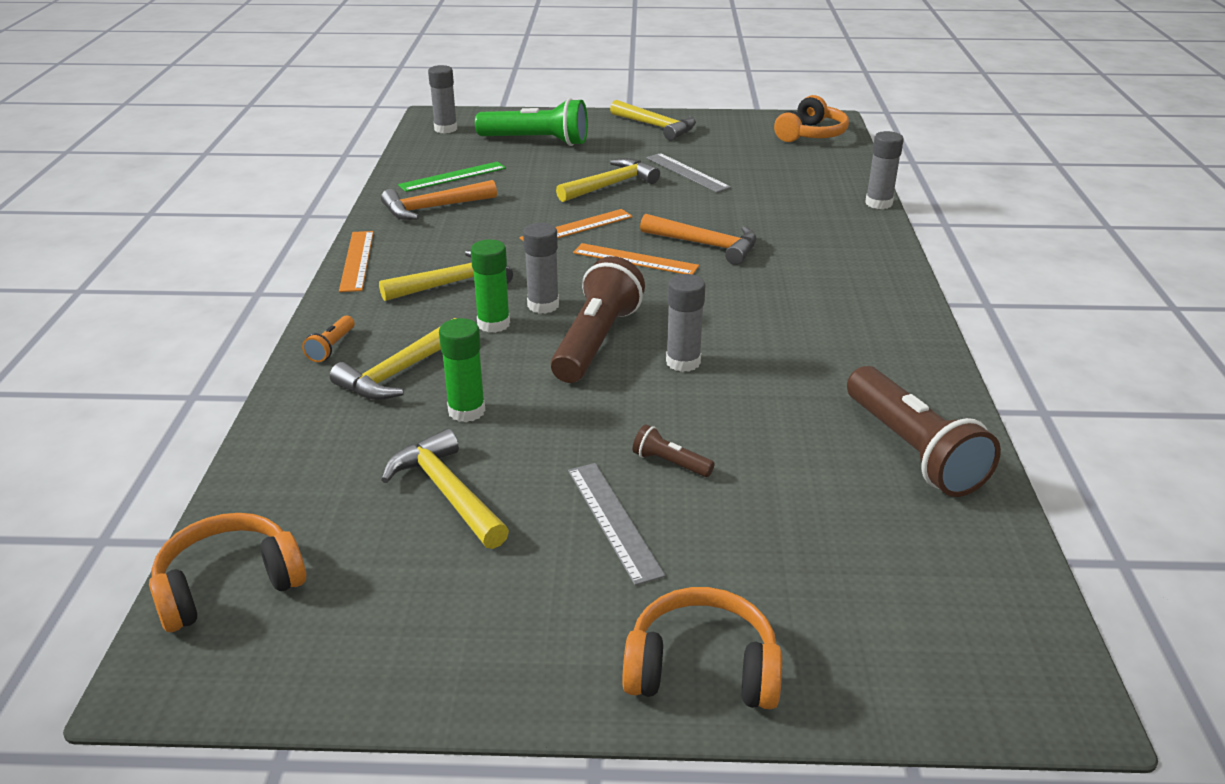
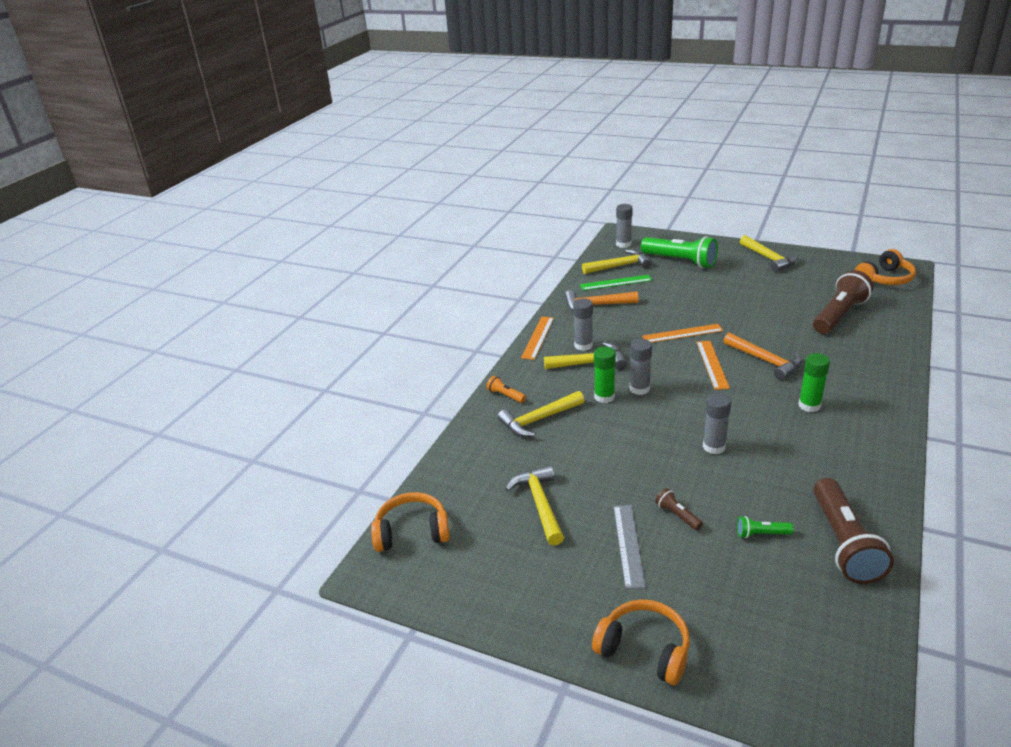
camera: 25 degrees right, 0 degrees up
(331, 347) = (505, 395): orange flashlight -> orange flashlight turned 90 degrees clockwise
(466, 411) = (568, 454): green glue stick -> green glue stick (809, 405)
(596, 341) = (663, 421): brown flashlight -> brown flashlight (839, 315)
(610, 185) = (718, 303): yellow hammer -> yellow hammer (619, 266)
(635, 259) = (712, 364): orange ruler -> orange ruler turned 45 degrees clockwise
(687, 172) = (776, 300): grey ruler -> none
(799, 462) = (761, 534): none -> green flashlight
(878, 203) = (911, 346): grey glue stick -> grey glue stick (583, 345)

